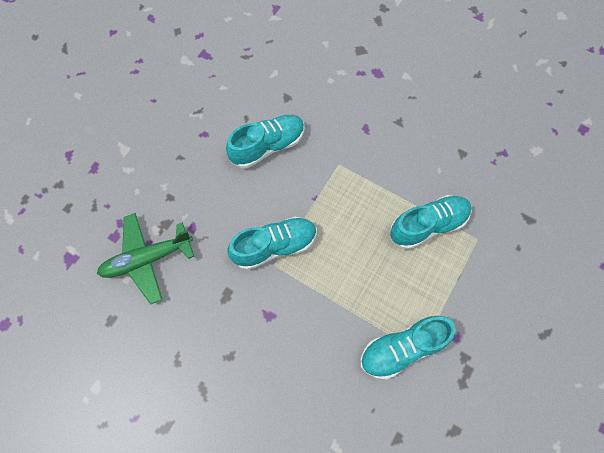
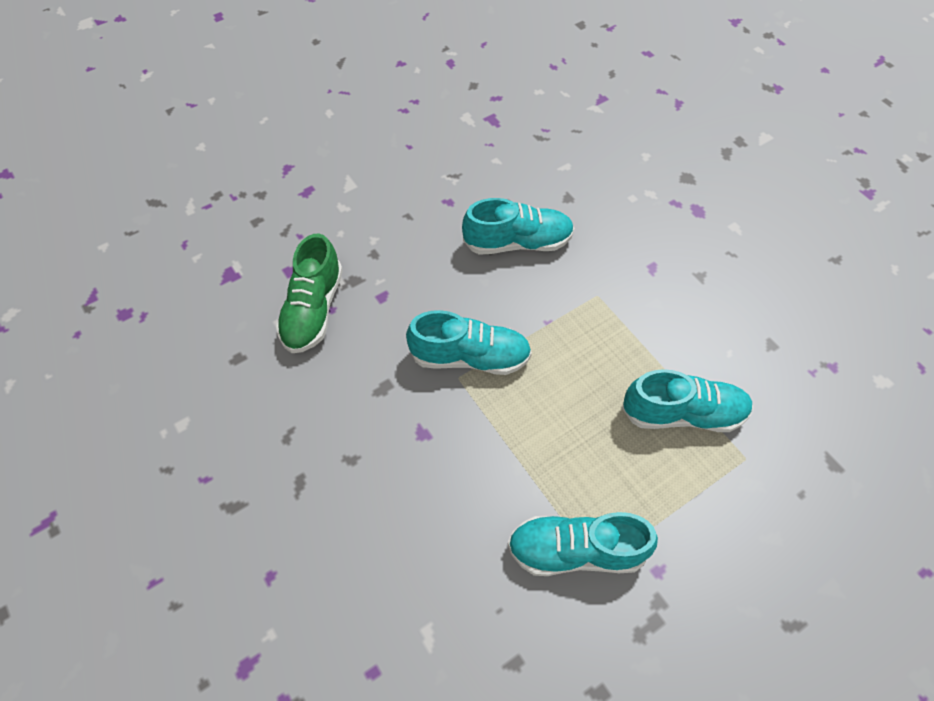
camera: 25 degrees right, 10 degrees down
(147, 259) = (313, 310): green plane -> green shoe

